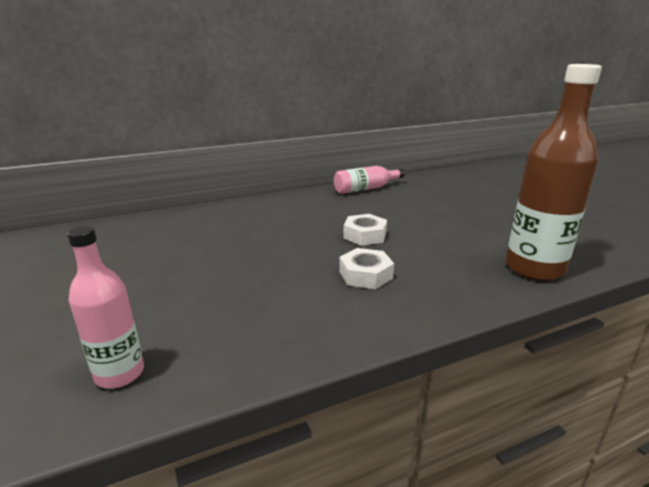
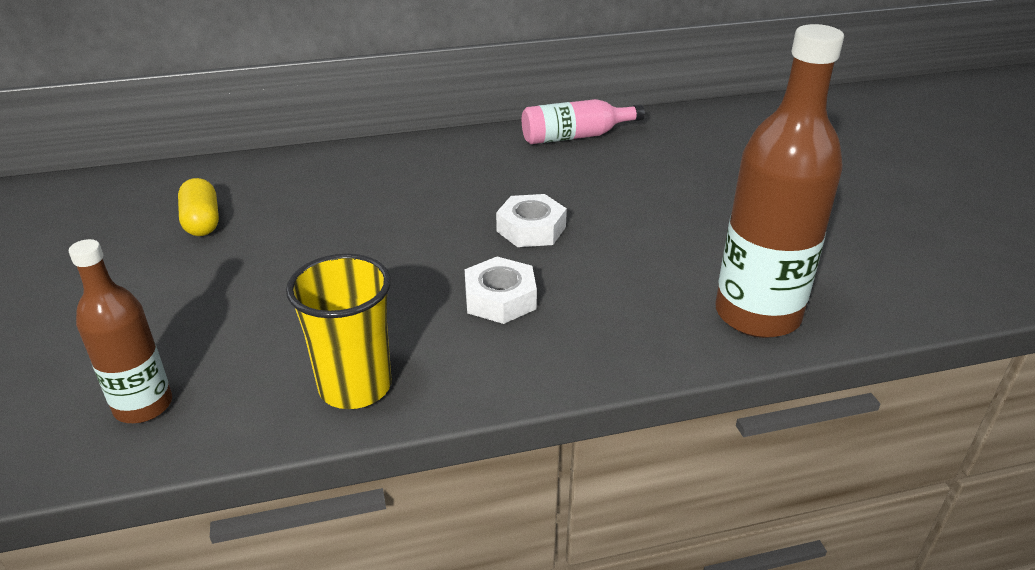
camera: 10 degrees right, 10 degrees up
(120, 374) = (143, 406): pink bottle -> brown bottle
(137, 249) = (202, 222): none -> yellow capsule
(288, 340) = (355, 387): none -> yellow cup

